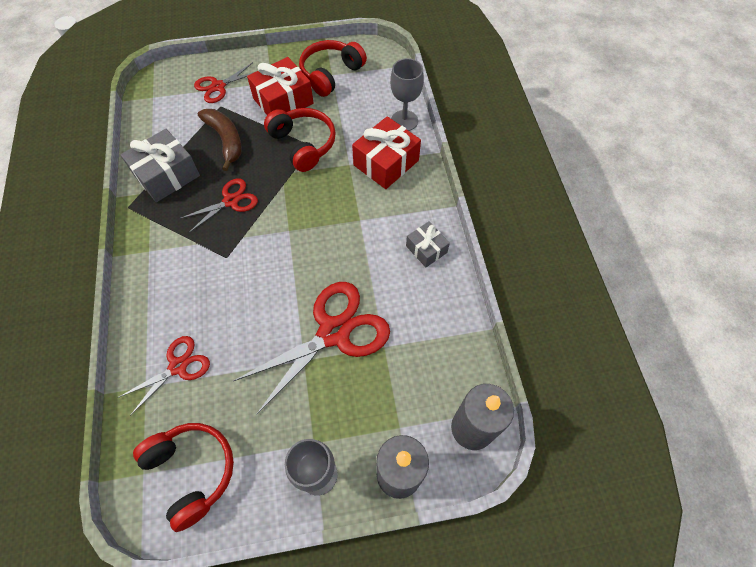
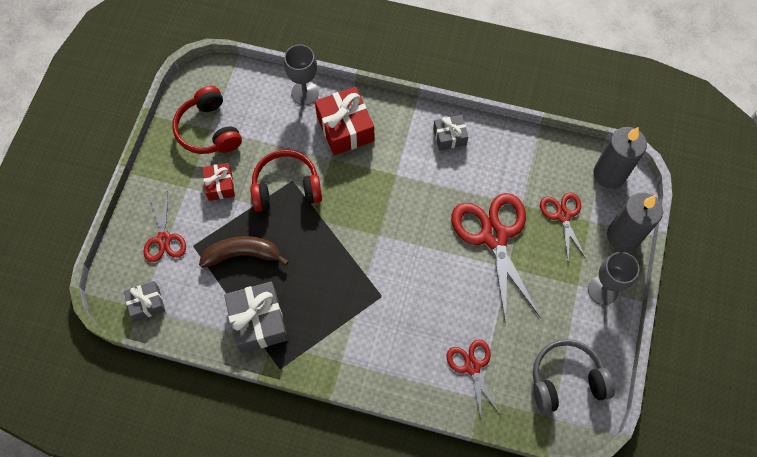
camera: 65 degrees left, 5 degrees up
(157, 99) = (147, 303): none -> grey gift
(192, 471) = (566, 380): red headphones -> grey headphones
(231, 201) = (321, 273): red scissors -> red scissors (563, 215)
(283, 101) = (220, 185): red gift -> red gift, size x0.58

